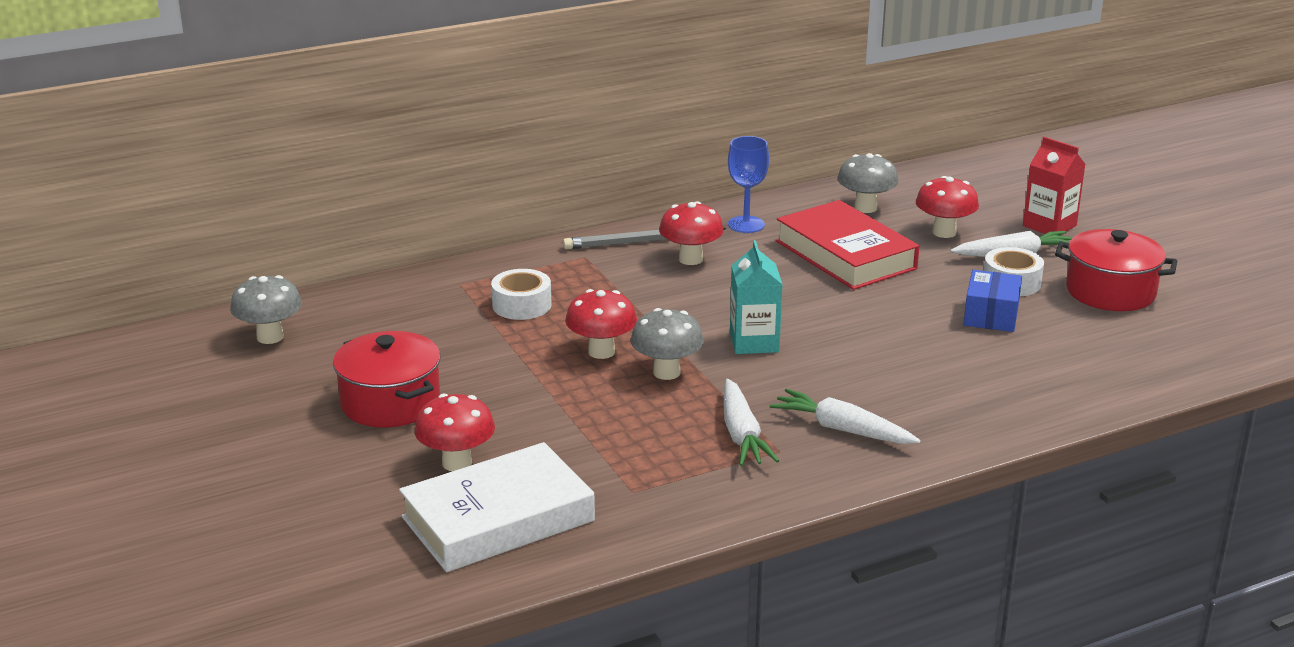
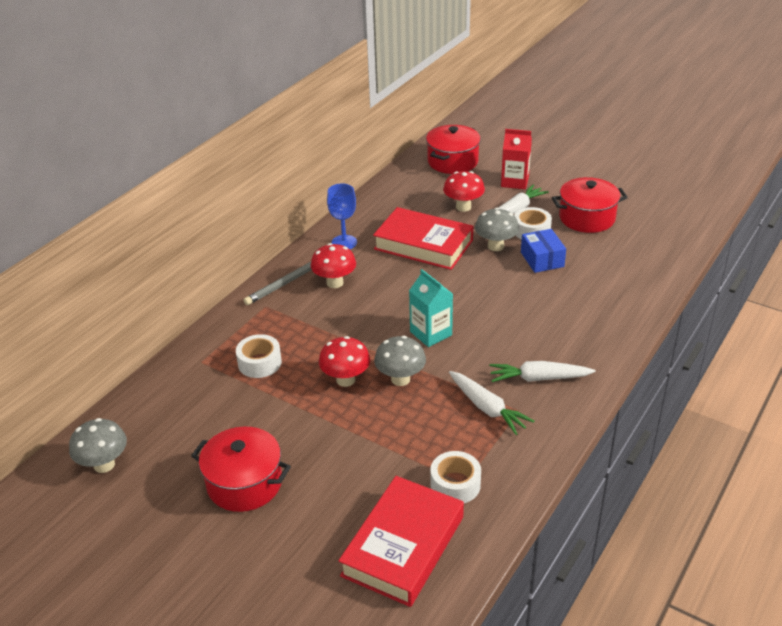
camera: 30 degrees left, 10 degrees up
(457, 463) = (335, 513): red mushroom -> none
(498, 519) = (403, 546): white book -> red book
(620, 489) = (455, 484): none -> white tape
(865, 208) = (403, 204): grey mushroom -> grey mushroom (495, 246)
(985, 182) = (452, 161): none -> red pot

